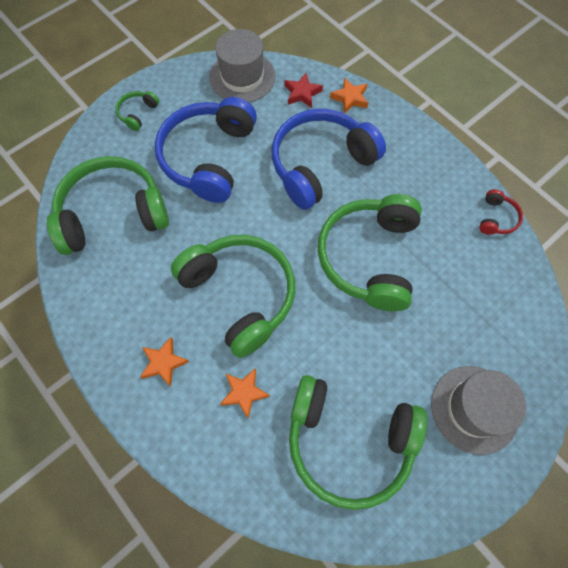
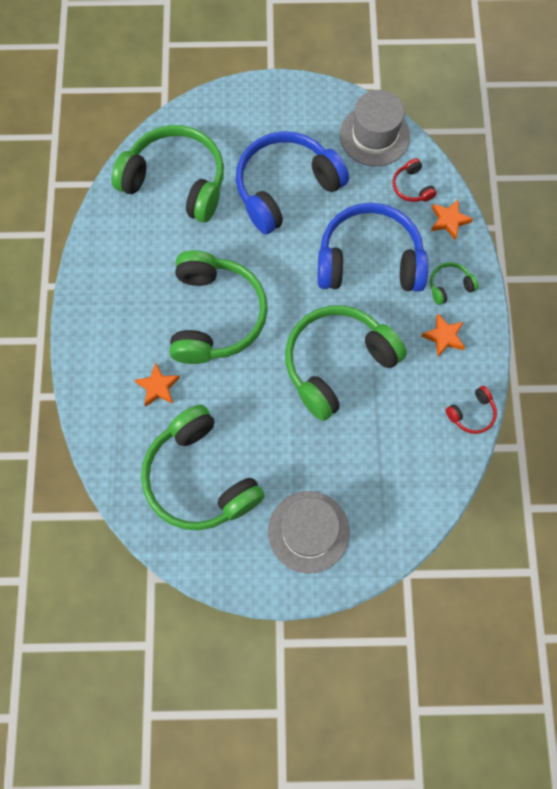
camera: 40 degrees right, 5 degrees up
(138, 113) = (262, 109): green headphones -> green headphones (449, 286)
(164, 363) = (122, 322): orange star -> orange star (444, 337)
(302, 93) = (412, 187): red star -> red headphones

